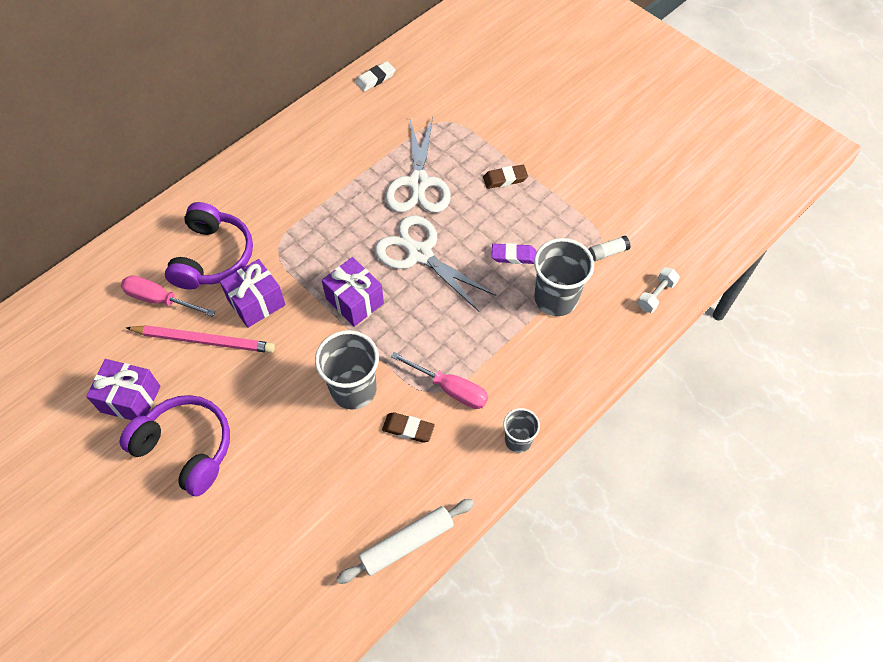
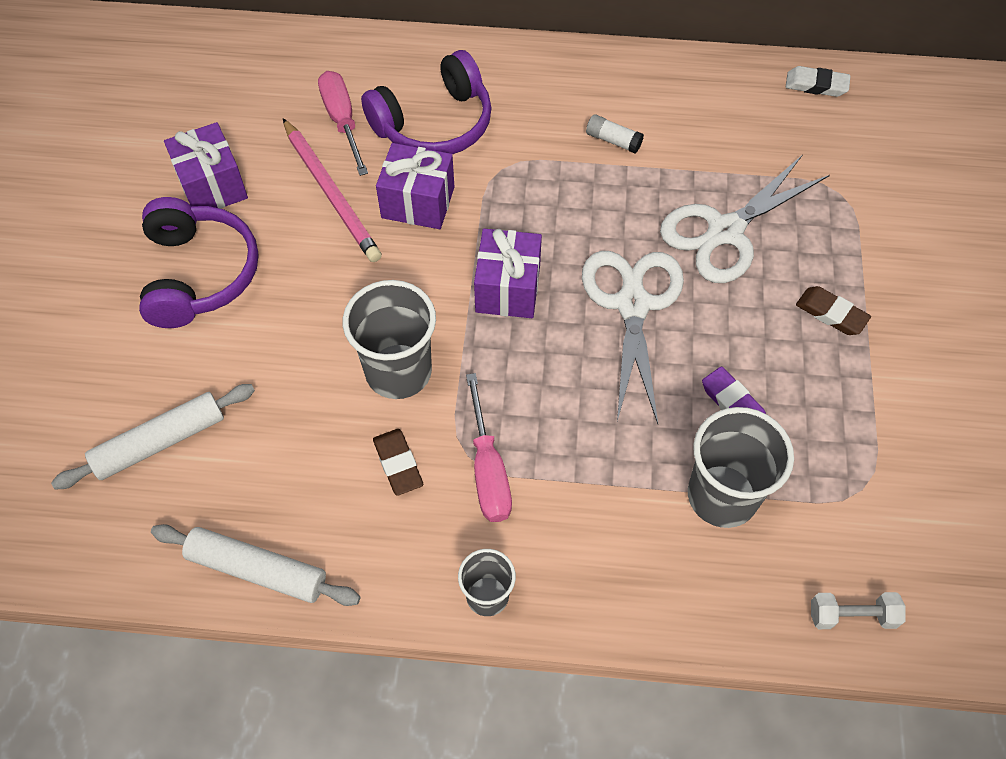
camera: 50 degrees right, 0 degrees up
(280, 544) = (160, 442): none -> white rolling pin
(608, 252) = (853, 508): white glue stick -> white glue stick (613, 140)

